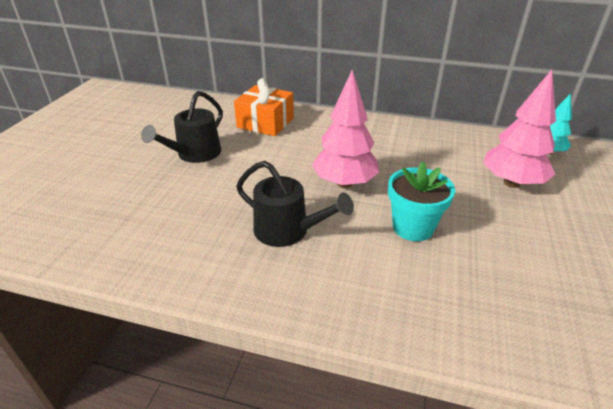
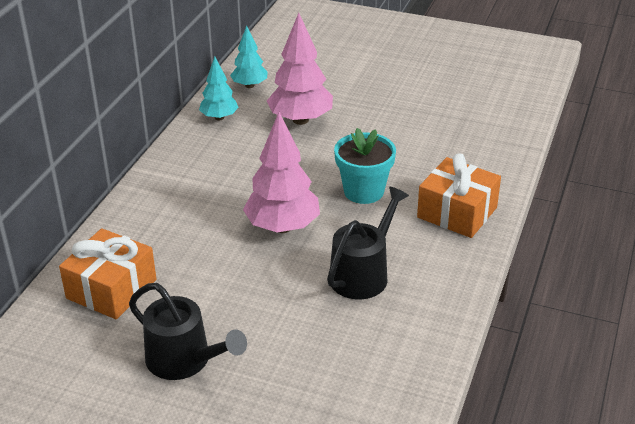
camera: 85 degrees left, 0 degrees up
(401, 301) = (457, 212): none -> orange gift
(484, 142) = (219, 117): none -> turquoise tree

